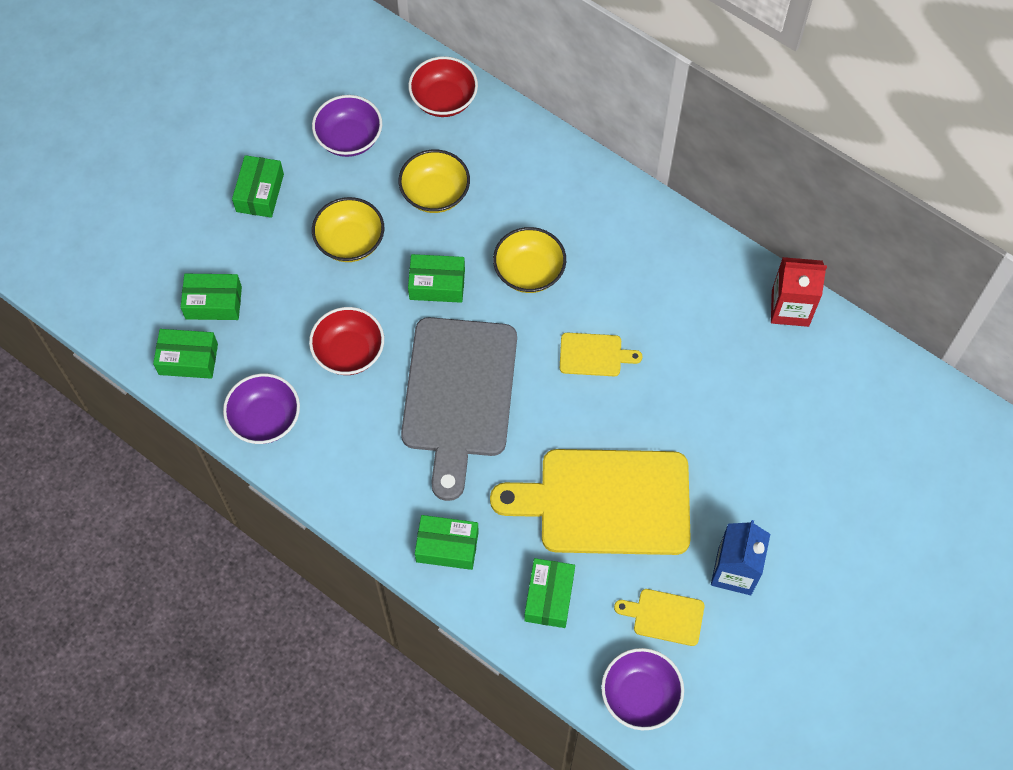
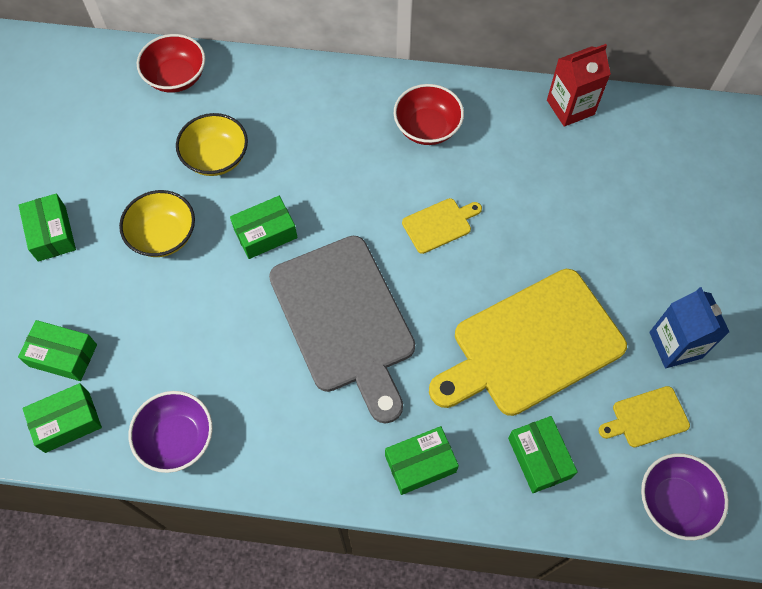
camera: 30 degrees left, 0 degrees up
(213, 303) = (63, 355): green box -> green box turned 45 degrees clockwise
(349, 138) = (109, 147): purple bowl -> none
(349, 352) = (221, 334): red bowl -> red bowl (427, 128)
(529, 272) = (339, 183): yellow bowl -> none

